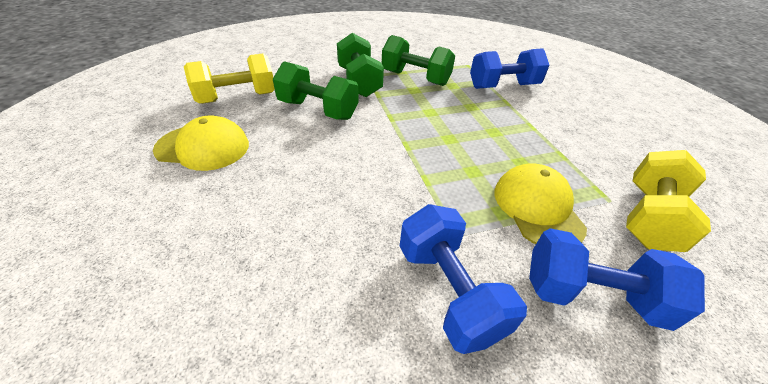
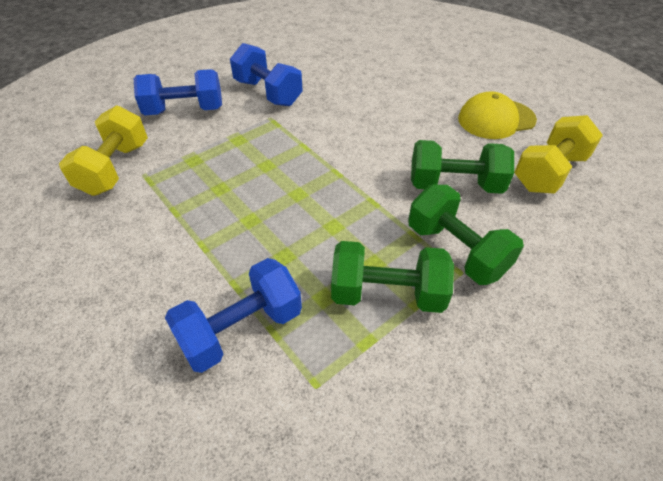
camera: 160 degrees right, 5 degrees up
(537, 208) = (210, 150): yellow cap -> none

